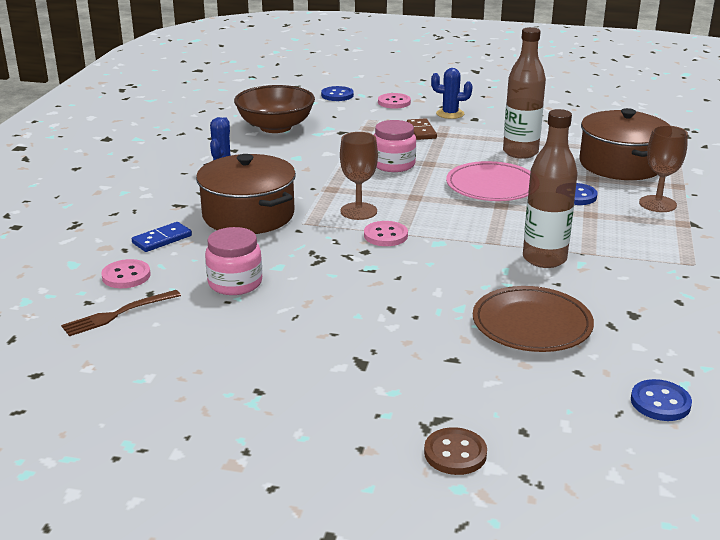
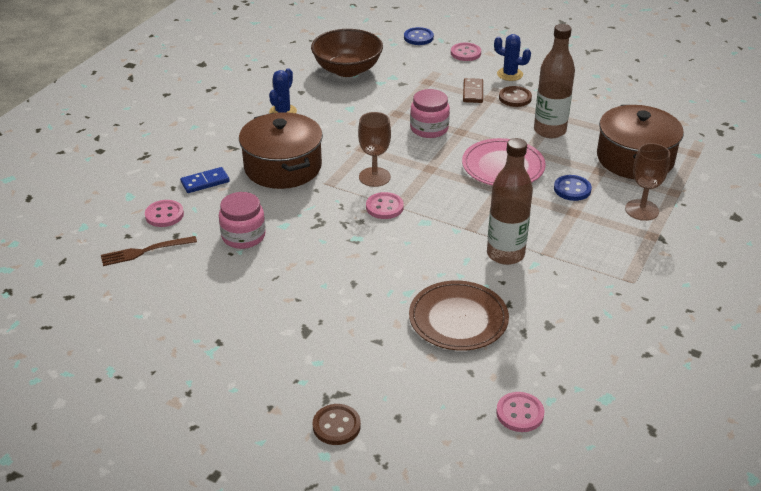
camera: 15 degrees right, 10 degrees up
(467, 131) = (515, 98): none -> brown button
(660, 402) = (520, 413): blue button -> pink button

